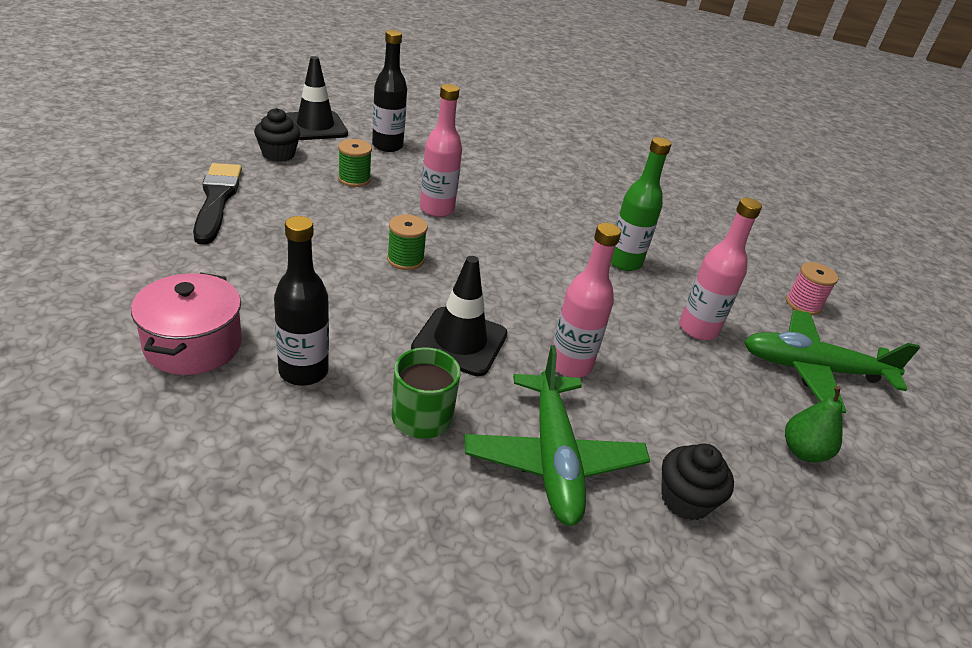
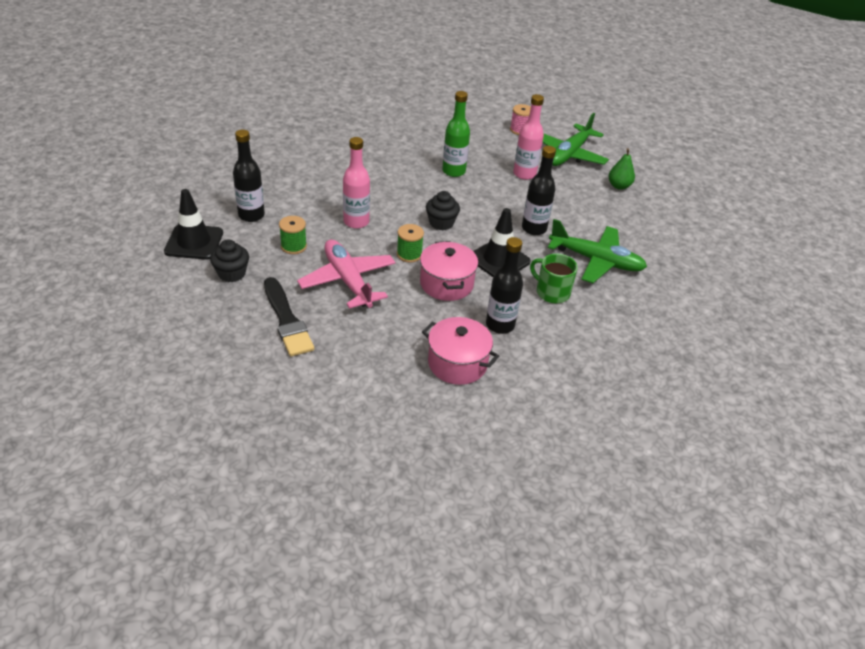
camera: 60 degrees left, 5 degrees up
(217, 200) = (287, 320): black brush -> black brush turned 135 degrees counterclockwise
(317, 225) = (348, 280): none -> pink plane
(366, 302) = (446, 284): none -> pink pot
(570, 365) = (534, 229): pink bottle -> black bottle
(685, 500) = (633, 233): black cupcake -> black cupcake (441, 223)

